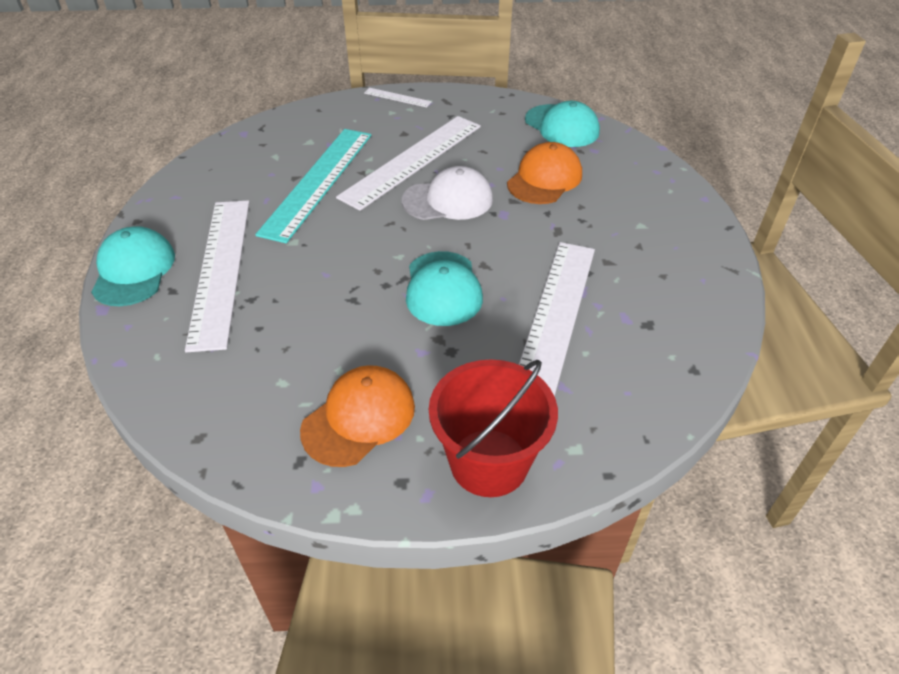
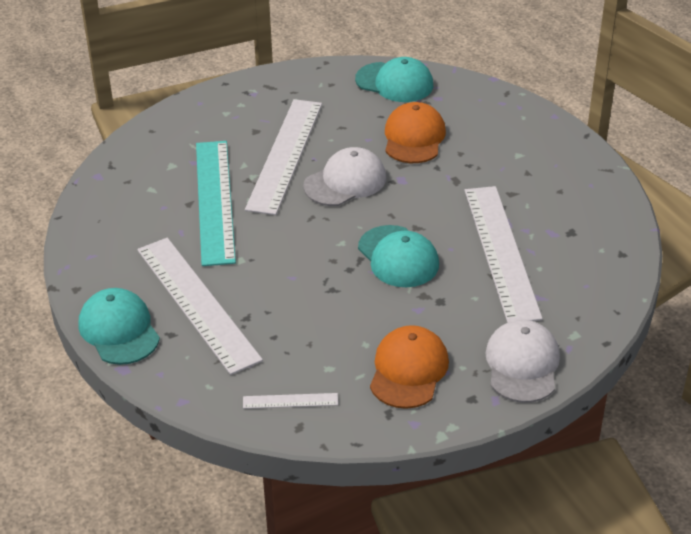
camera: 25 degrees left, 5 degrees down
(397, 97) = (219, 96): white ruler -> white ruler (290, 401)
(489, 462) = (522, 364): red bucket -> white cap

